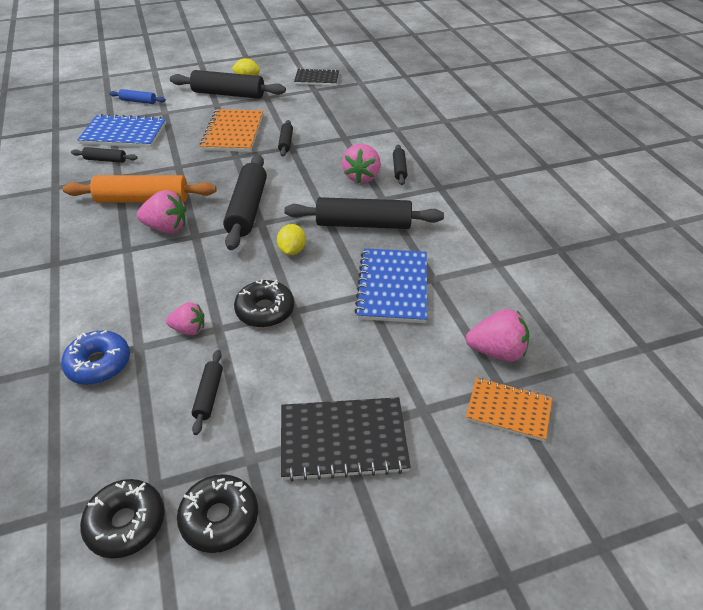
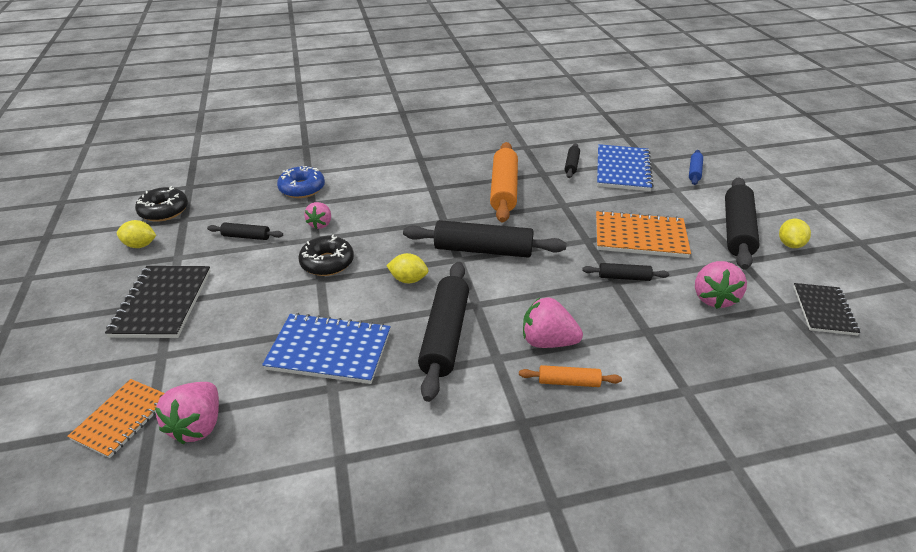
camera: 95 degrees right, 5 degrees down
(166, 228) = (458, 205): pink strawberry -> pink strawberry (713, 298)
(219, 518) = (140, 245): black donut -> yellow lemon
(399, 169) = (568, 382): black rolling pin -> orange rolling pin

